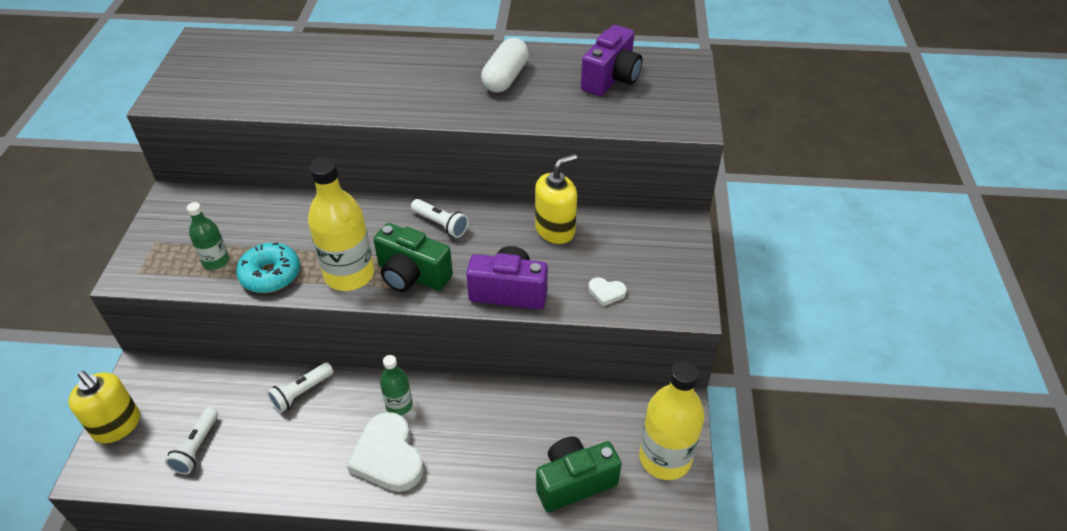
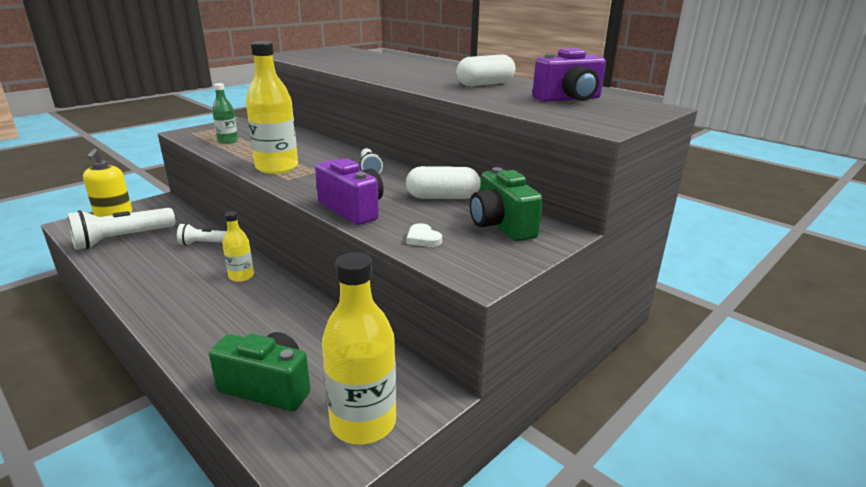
camera: 40 degrees right, 20 degrees down
(197, 447) = (122, 239): white flashlight -> white flashlight, size x1.73
(270, 275) = (240, 153): turquoise donut -> none
(388, 456) = (190, 296): white heart -> none
(399, 405) = (241, 276): green bottle -> yellow bottle
(412, 275) = (309, 180): green camera -> green camera (501, 226)
(555, 230) = (442, 197): yellow soap dispenser -> white capsule

